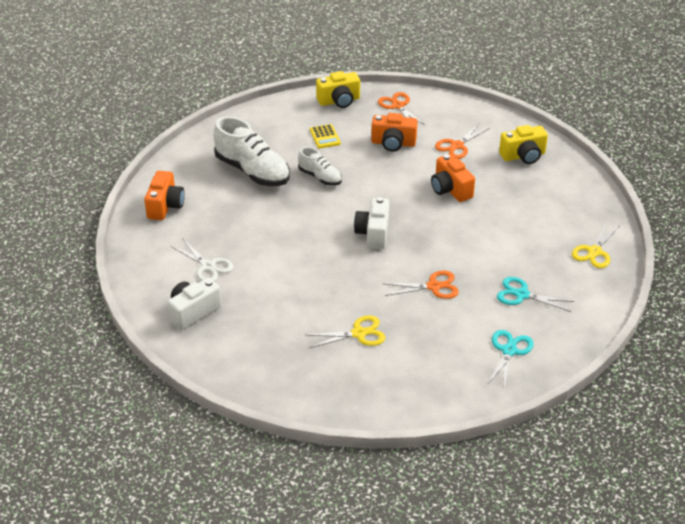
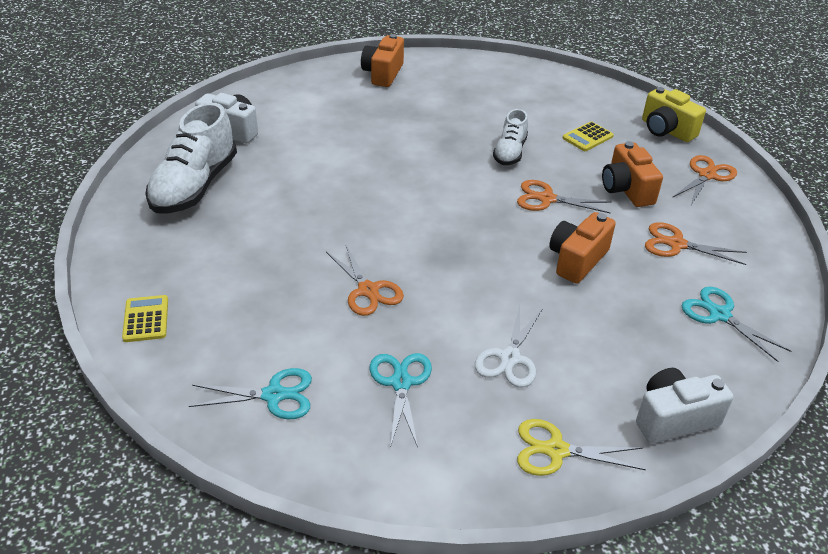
camera: 65 degrees right, 0 degrees up
(165, 206) = (383, 74): orange camera -> orange camera turned 120 degrees clockwise
(208, 266) = (306, 121): white scissors -> white scissors (510, 358)
(252, 171) = (481, 107): white shoe -> white shoe (195, 186)
(359, 333) = (248, 248): yellow scissors -> none
(373, 233) = (437, 216): white camera -> white camera (674, 418)
(383, 180) = (546, 199): none -> orange scissors
(410, 399) = (146, 319): none -> yellow calculator
(523, 156) = (719, 315): yellow camera -> turquoise scissors

